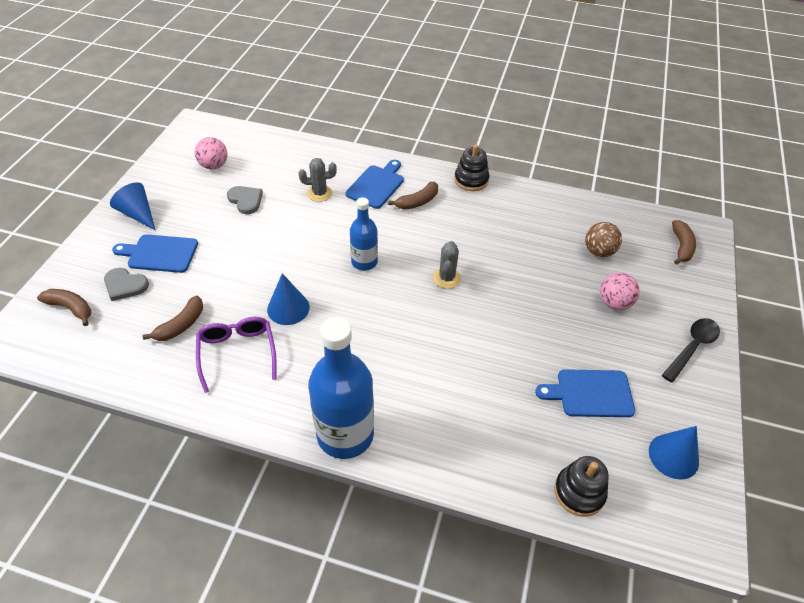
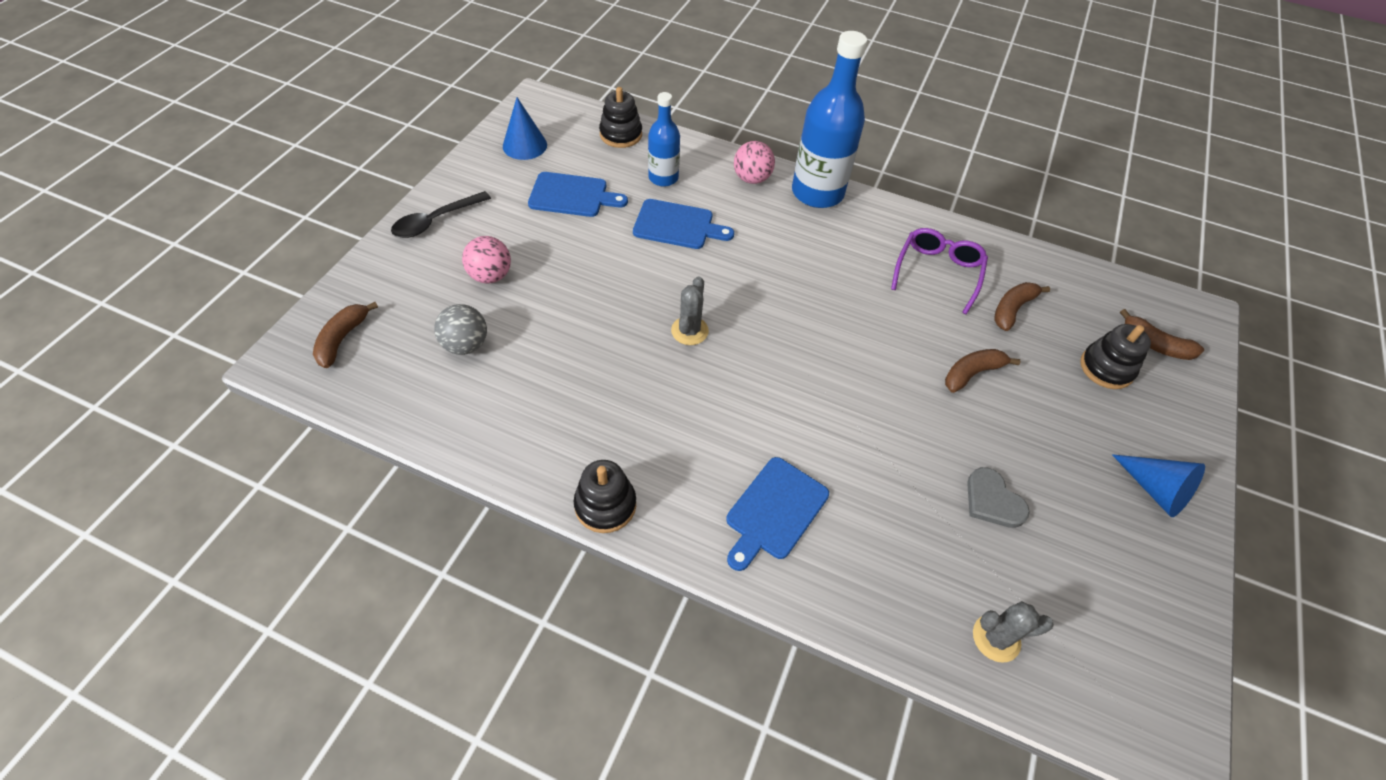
camera: 175 degrees left, 5 degrees up
(125, 285) = (1106, 368): grey heart -> black stacking toy
(160, 253) = (1085, 412): blue cutting board -> blue cutting board (677, 225)
(214, 166) = (1077, 597): pink ball -> pink ball (752, 179)
(237, 353) = (937, 272): purple glasses -> purple glasses turned 150 degrees counterclockwise
(288, 308) = (891, 315): blue cone -> none
(319, 193) = (872, 503): grey cactus -> grey cactus (996, 638)
(364, 262) = (797, 366): blue bottle -> blue bottle (663, 178)
(417, 202) = (708, 465): brown banana -> brown banana (972, 373)
(599, 251) = (466, 345): brown ball -> grey ball

